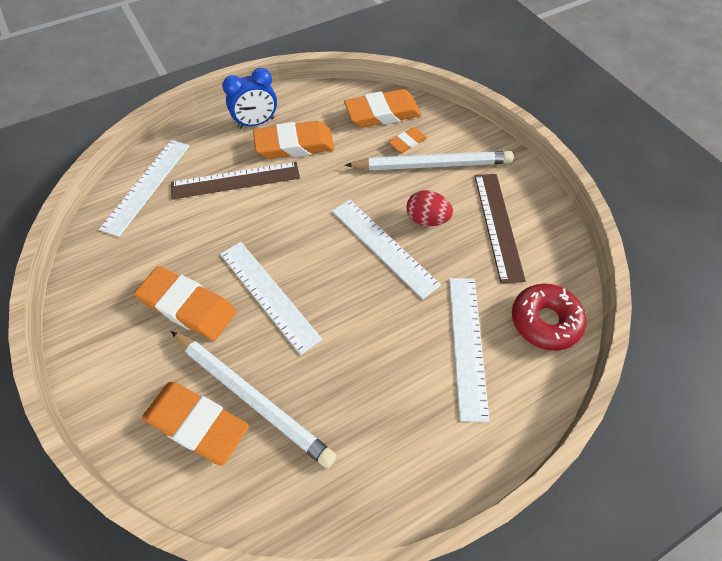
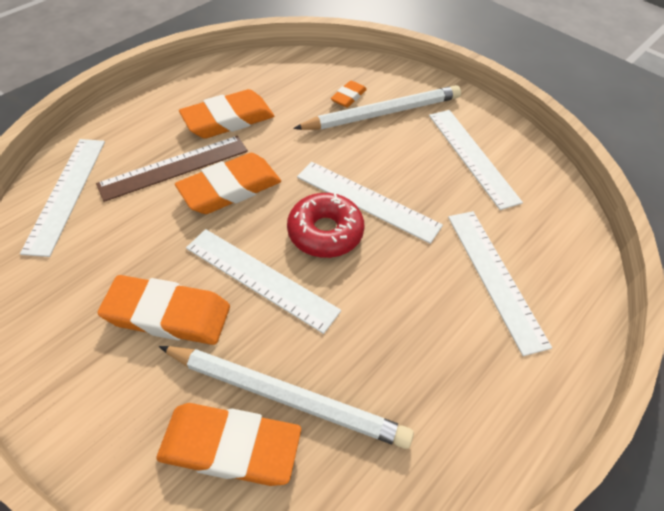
camera: 20 degrees left, 5 degrees down
(256, 123) = (176, 105): blue clock -> none
(382, 113) = (311, 74): orange eraser -> orange eraser (230, 188)
(427, 219) = (400, 165): red egg -> none
(498, 225) = (472, 156): brown ruler -> white ruler
(545, 321) = (558, 236): red donut -> red donut (325, 232)

